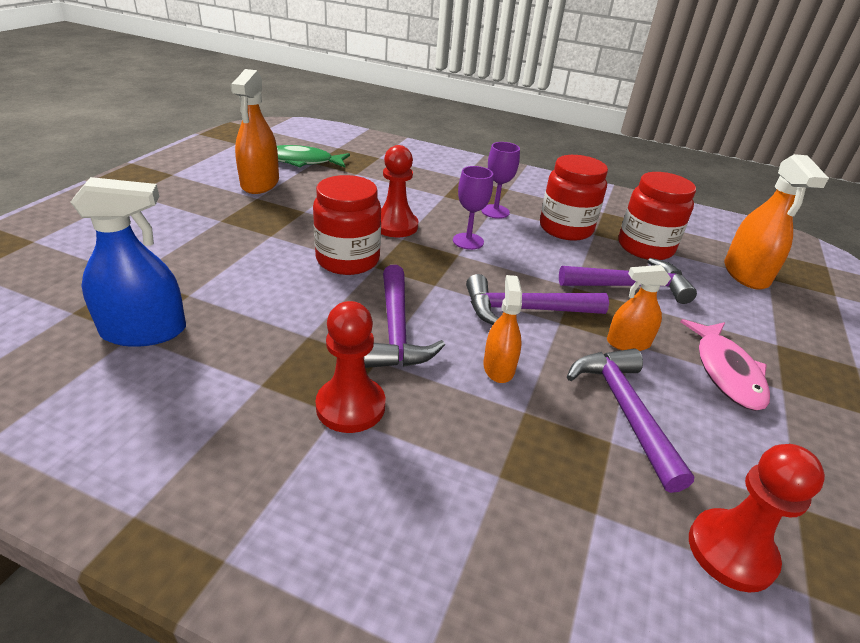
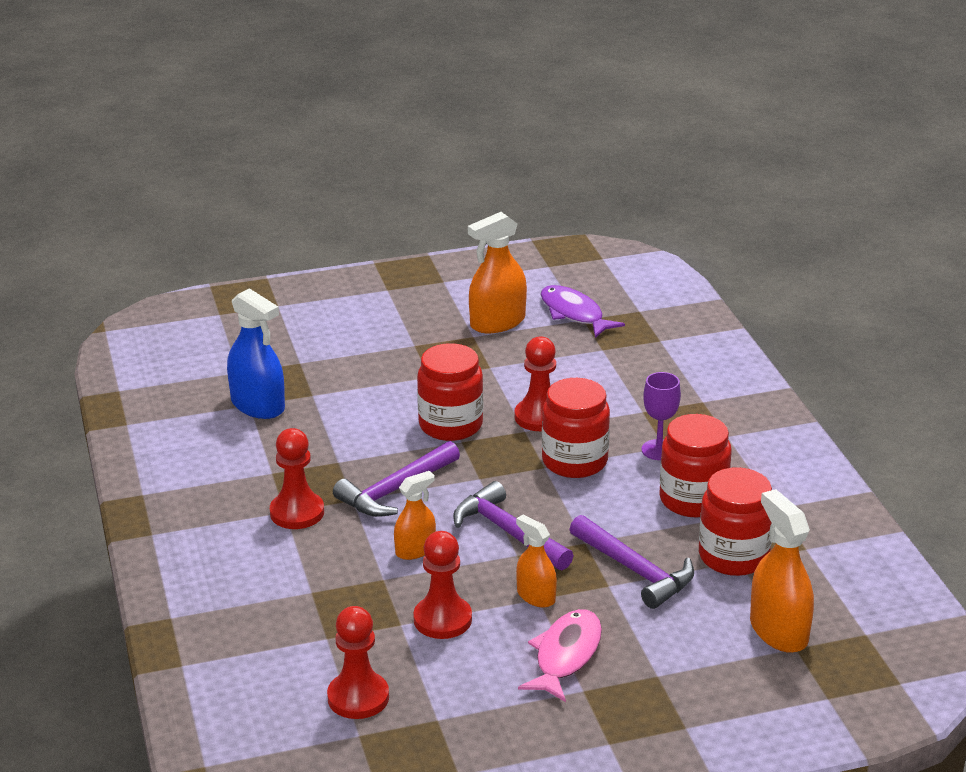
camera: 55 degrees right, 5 degrees down
(302, 161) = (574, 314): green fish -> purple fish
(468, 241) = (574, 461): purple goblet -> red jar
(624, 410) = (442, 619): purple hammer -> red pawn
(726, 372) = (565, 655): pink fish -> pink fish turned 150 degrees clockwise
(745, 274) = (778, 631): orange spray bottle -> orange spray bottle turned 105 degrees clockwise

